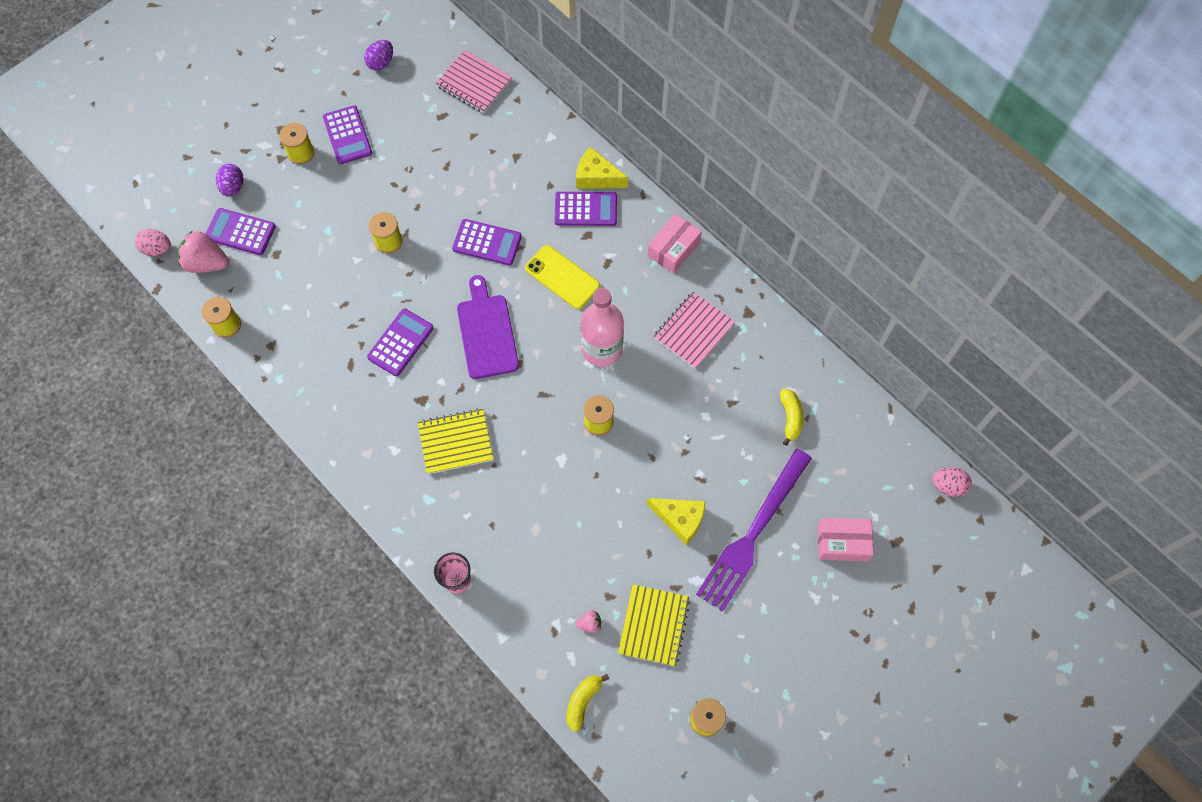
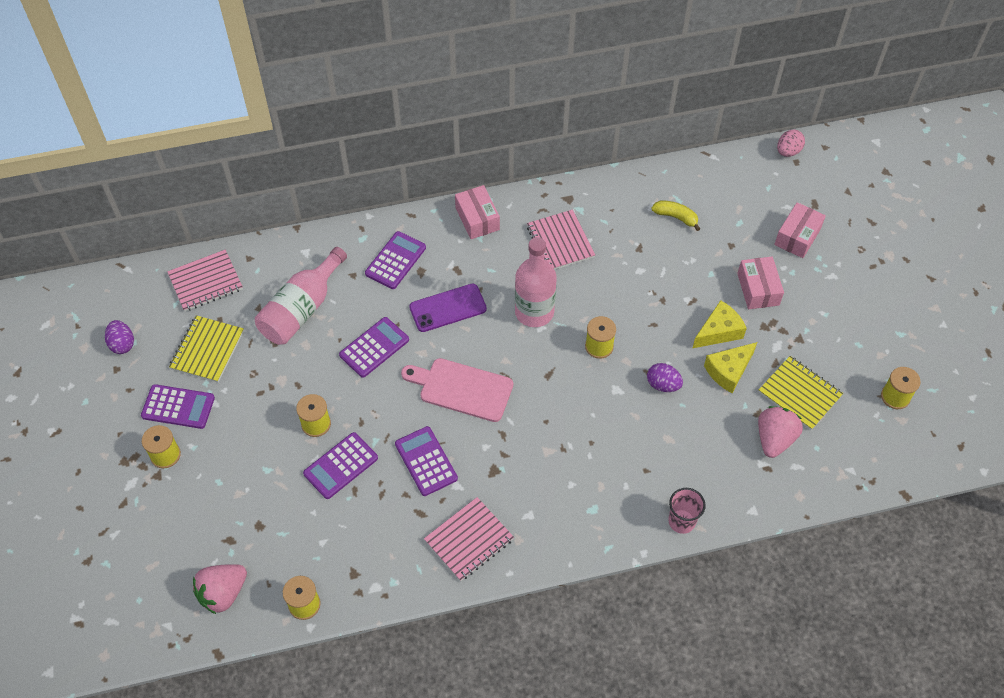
camera: 60 degrees left, 10 degrees down
(157, 249) = (172, 634): pink egg -> none
(233, 187) = (156, 532): purple egg -> purple egg (663, 385)
(240, 232) = (211, 547): purple calculator -> purple calculator (340, 466)
(345, 415) = (469, 540): none -> pink notebook
(455, 442) = (551, 462): yellow notebook -> yellow notebook (207, 350)
(487, 332) = (462, 389): purple cutting board -> pink cutting board
(491, 167) = (302, 309): none -> pink bottle
(562, 277) = (448, 308): yellow phone -> purple phone
(583, 701) = (839, 476): yellow banana -> none
(589, 624) = (774, 439): pink strawberry -> pink strawberry, size x2.12
(596, 177) = (370, 238): yellow cheese -> yellow cheese (728, 371)
(753, 533) = (758, 289): purple fork -> pink box

